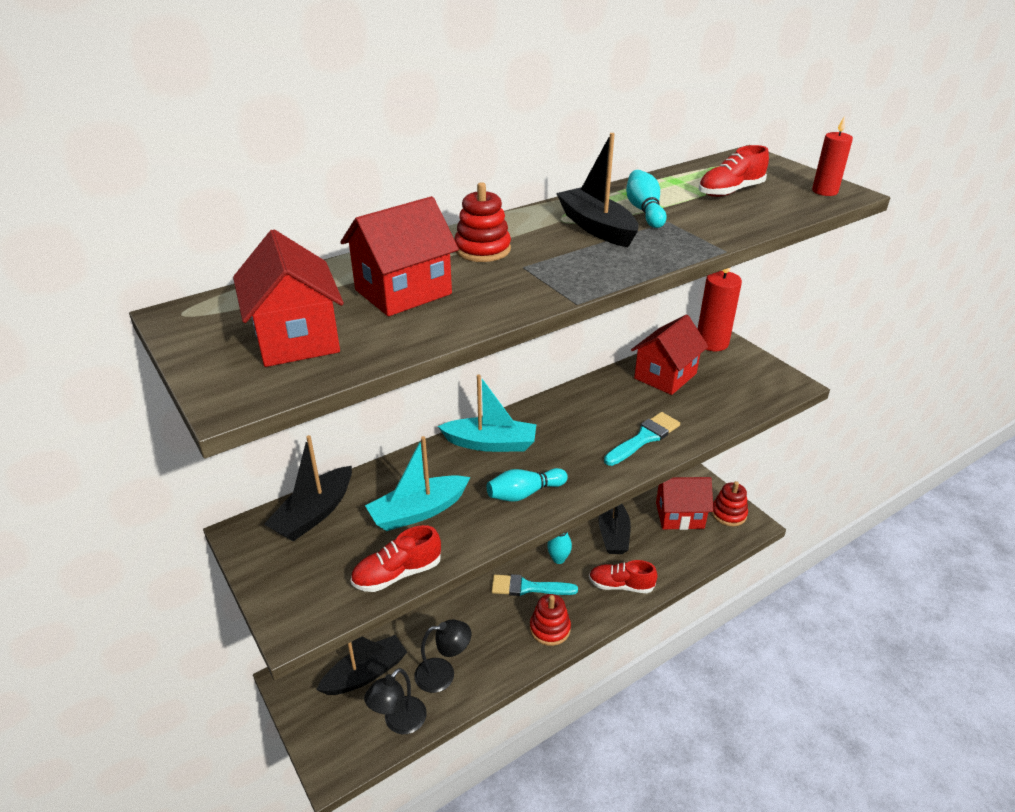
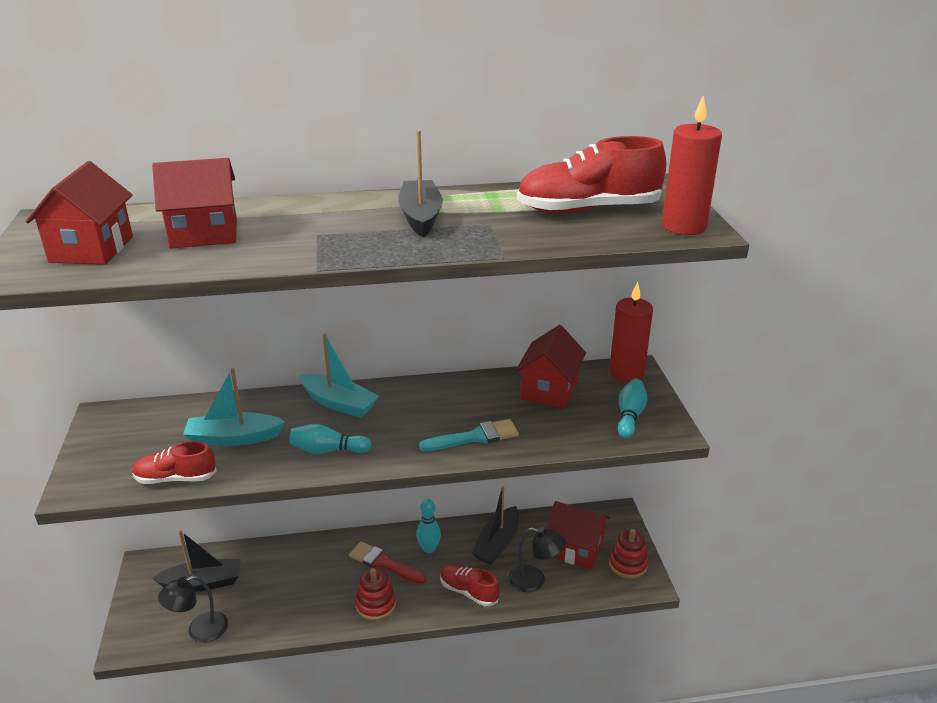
camera: 25 degrees right, 5 degrees down
(314, 513) = (159, 416): black boat -> none
(443, 674) = (261, 607): black lamp -> black lamp (534, 580)
(482, 249) = (305, 216): red stacking toy -> none
(528, 587) = (383, 563): turquoise brush -> red brush
(644, 211) = (482, 211): turquoise bowling pin -> turquoise bowling pin (630, 416)
(665, 376) = (549, 390): red house -> red house turned 45 degrees counterclockwise
(730, 191) = (588, 210): red shoe -> red shoe, size x1.73
(824, 191) = (683, 226): red candle -> red candle, size x1.67

